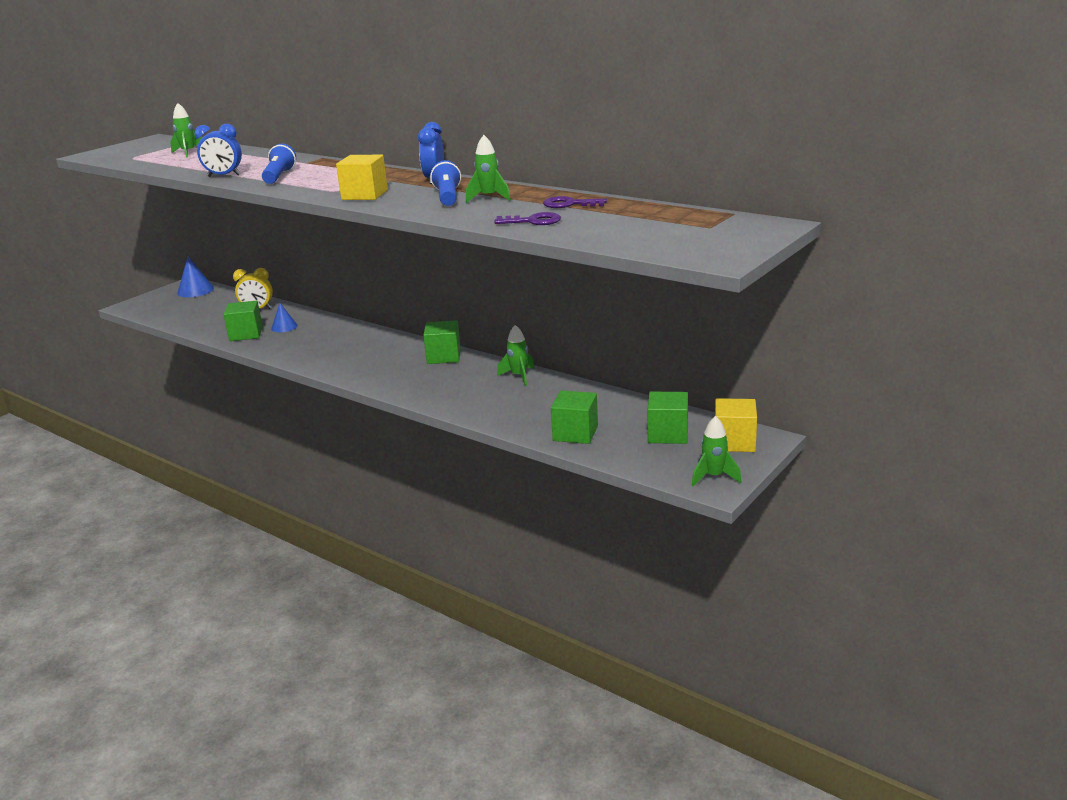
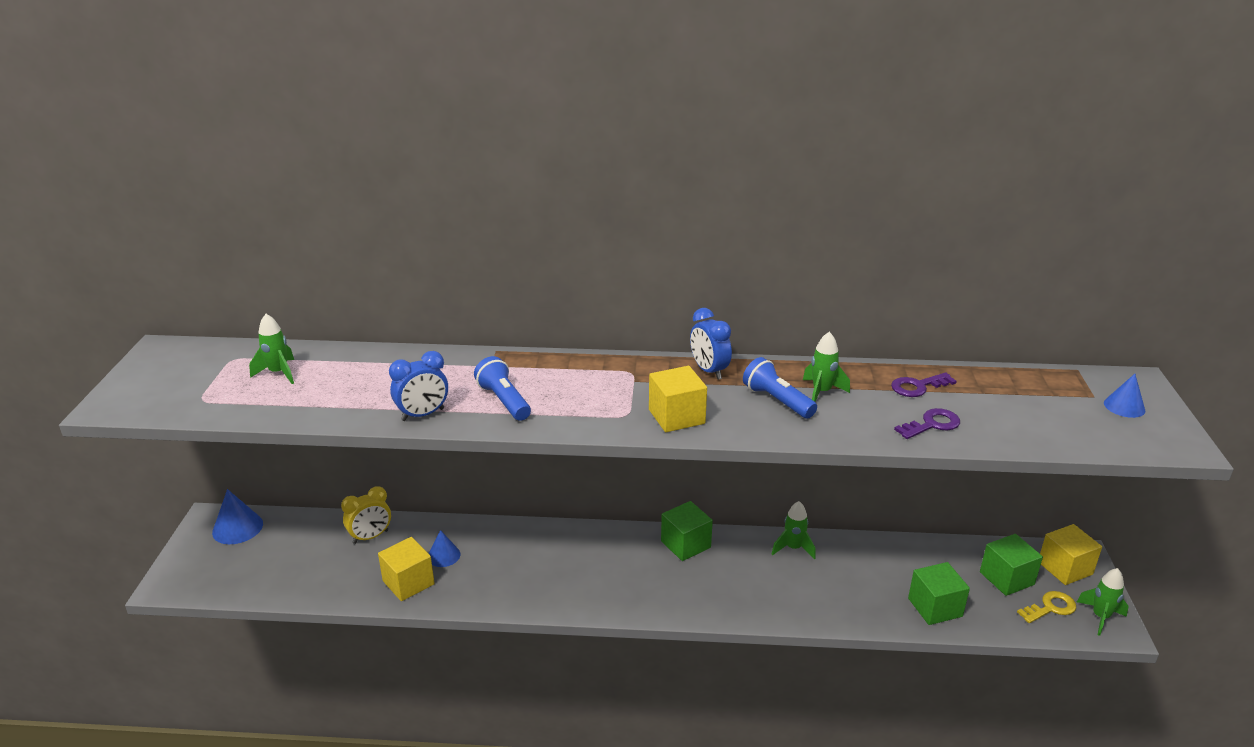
camera: 35 degrees left, 5 degrees up
(246, 334) = (408, 582): green cube -> yellow cube
(676, 459) = (1050, 608): none -> yellow key
(723, 235) = (1124, 406): none -> blue cone

